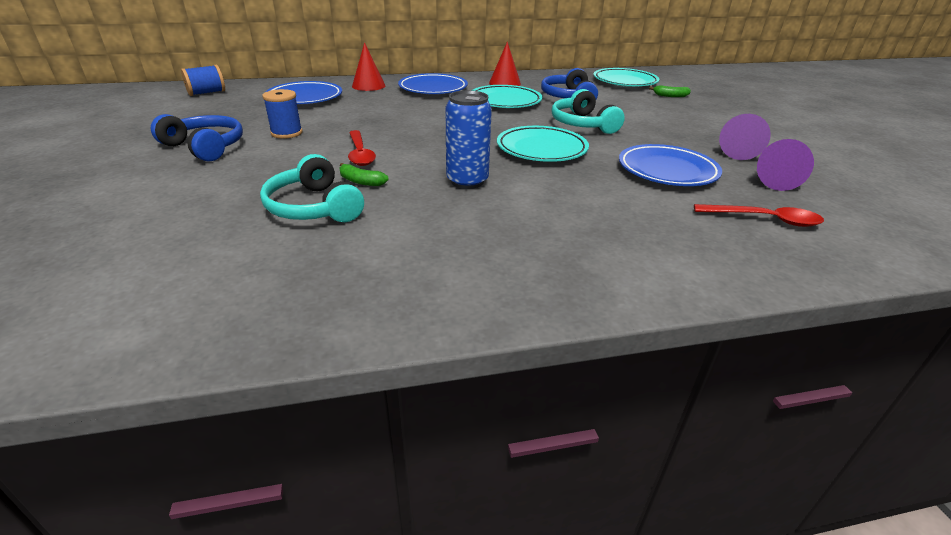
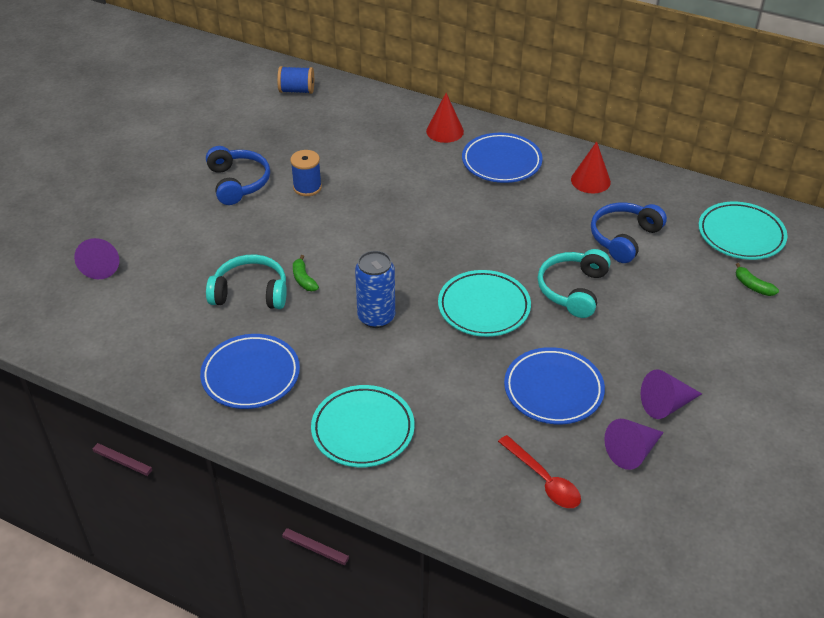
camera: 40 degrees right, 10 degrees up
(69, 250) = (102, 265): none -> purple cone
(305, 98) = (368, 132): blue plate -> blue plate (251, 375)
(314, 207) = (250, 292): turquoise headphones -> turquoise headphones turned 90 degrees clockwise
(360, 154) = (334, 243): red spoon -> none
(505, 101) = (546, 217): turquoise plate -> turquoise plate (363, 430)

